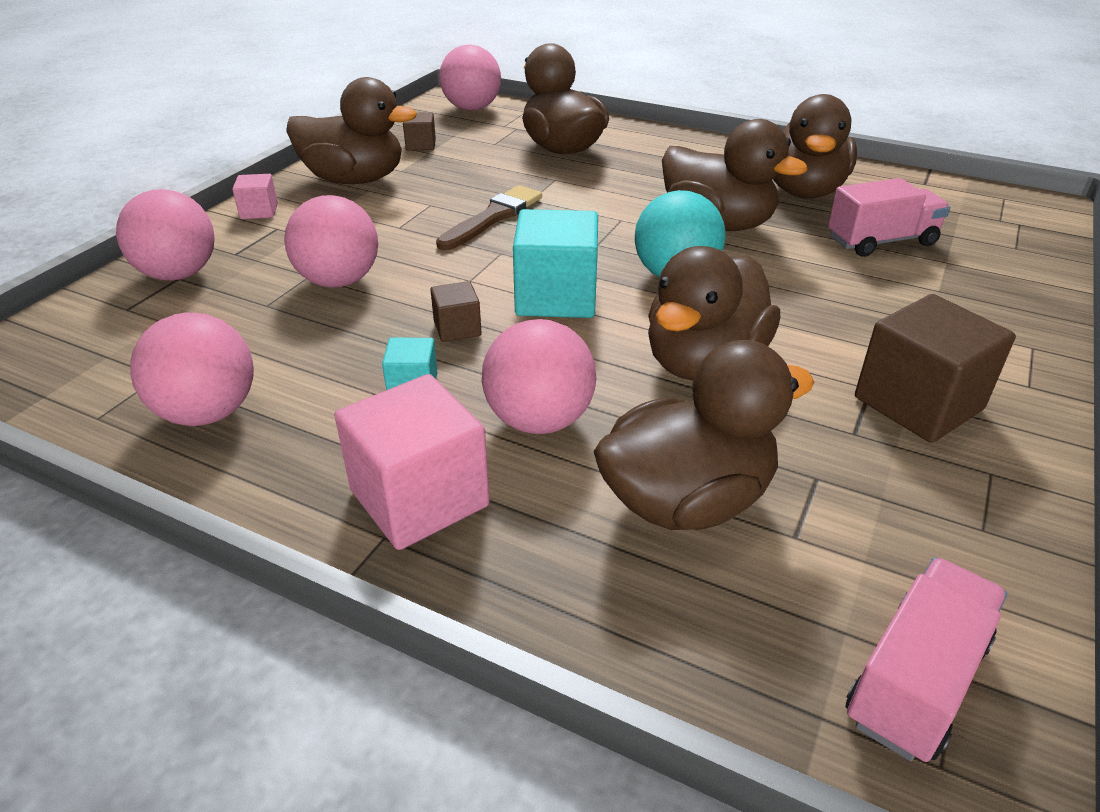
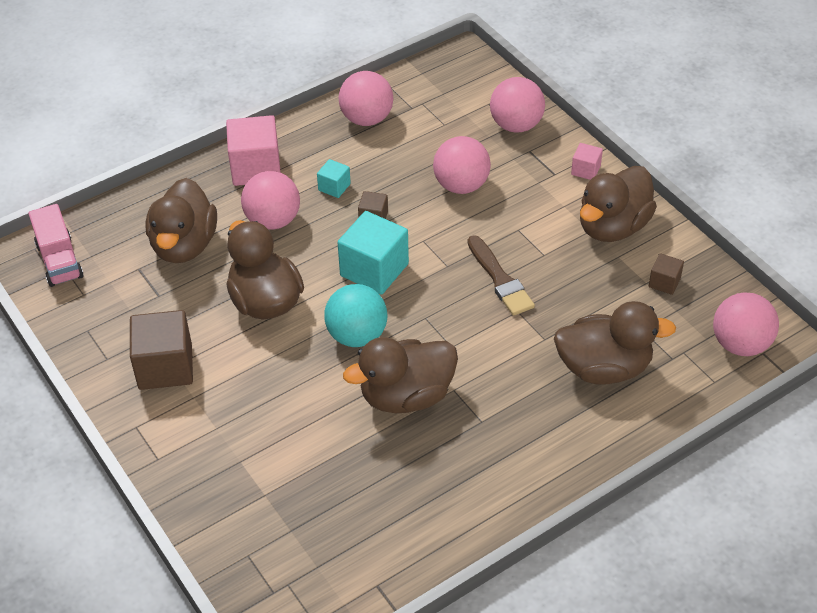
camera: 120 degrees right, 10 degrees up
(803, 191) = (420, 484): brown duck -> none
(881, 241) = (315, 476): pink truck -> none

